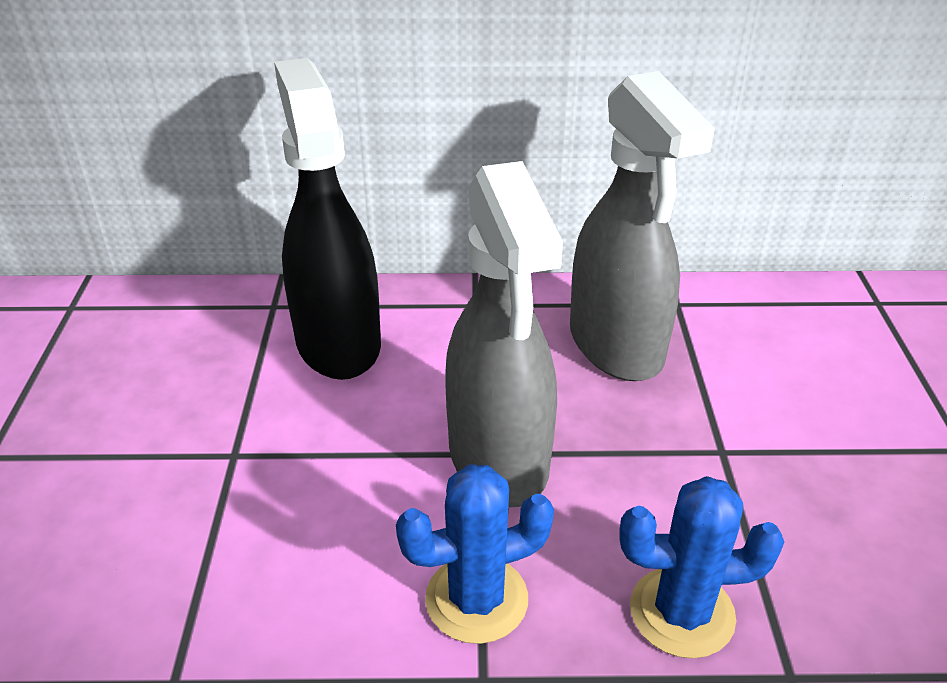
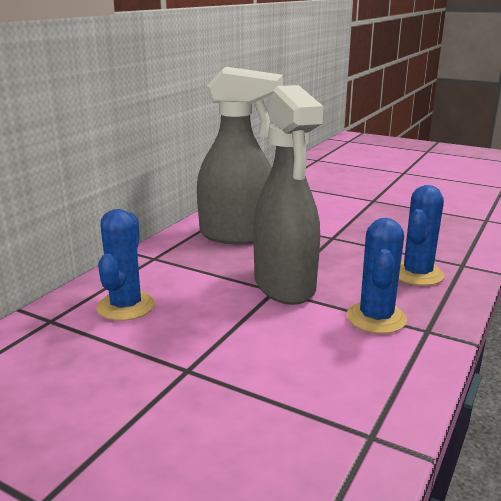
camera: 60 degrees left, 15 degrees down
(338, 342) = (126, 306): black spray bottle -> blue cactus
(499, 458) = (285, 286): grey spray bottle -> grey spray bottle turned 60 degrees clockwise

